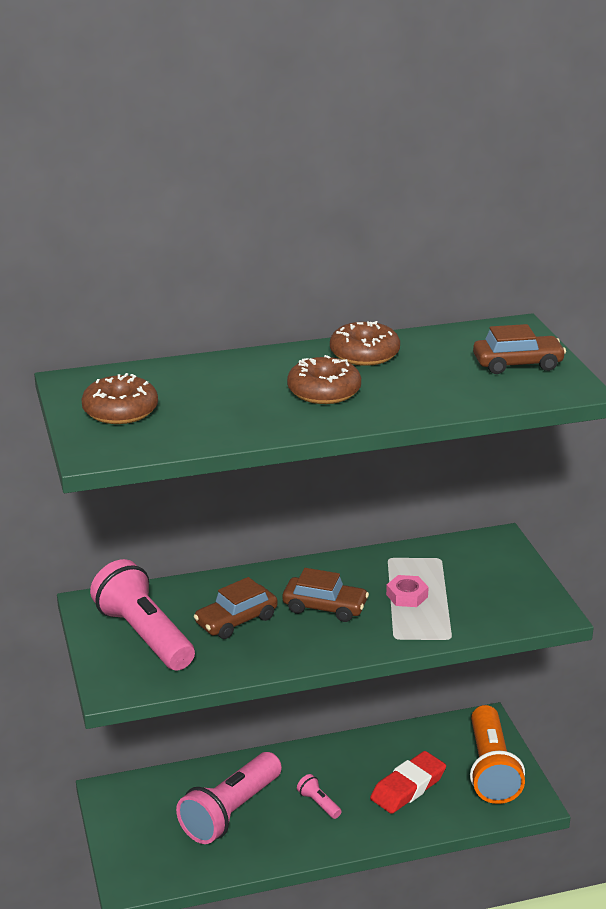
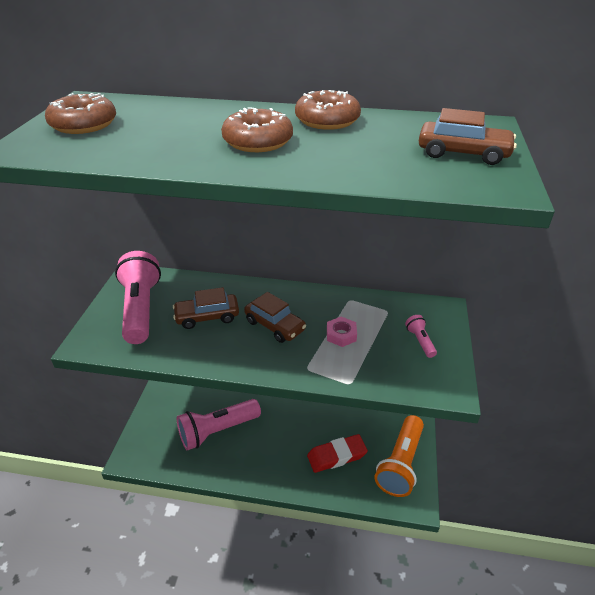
camera: 25 degrees right, 10 degrees up
(318, 803) = (273, 445): pink flashlight -> pink flashlight (420, 341)

